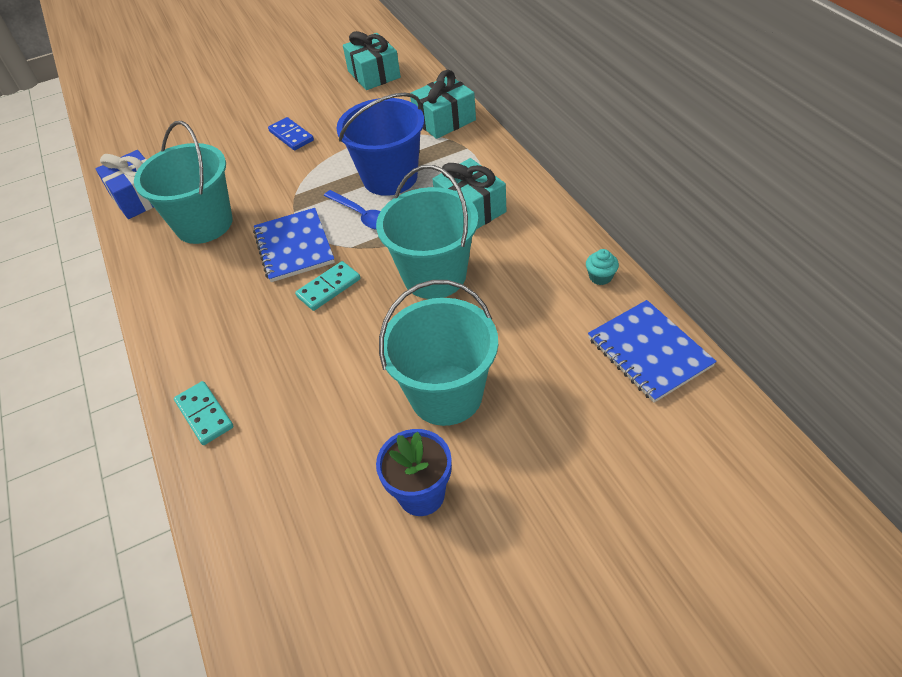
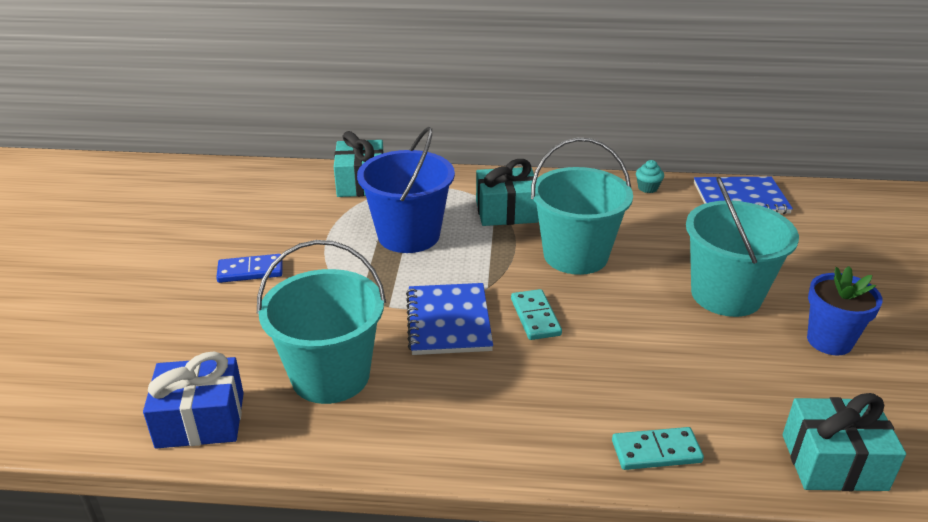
camera: 65 degrees left, 15 degrees down
(294, 247) = (448, 321): blue notebook -> blue notebook turned 75 degrees clockwise
(361, 215) = (446, 267): blue spoon -> none
(374, 74) = (222, 193): turquoise gift -> turquoise gift (833, 462)

